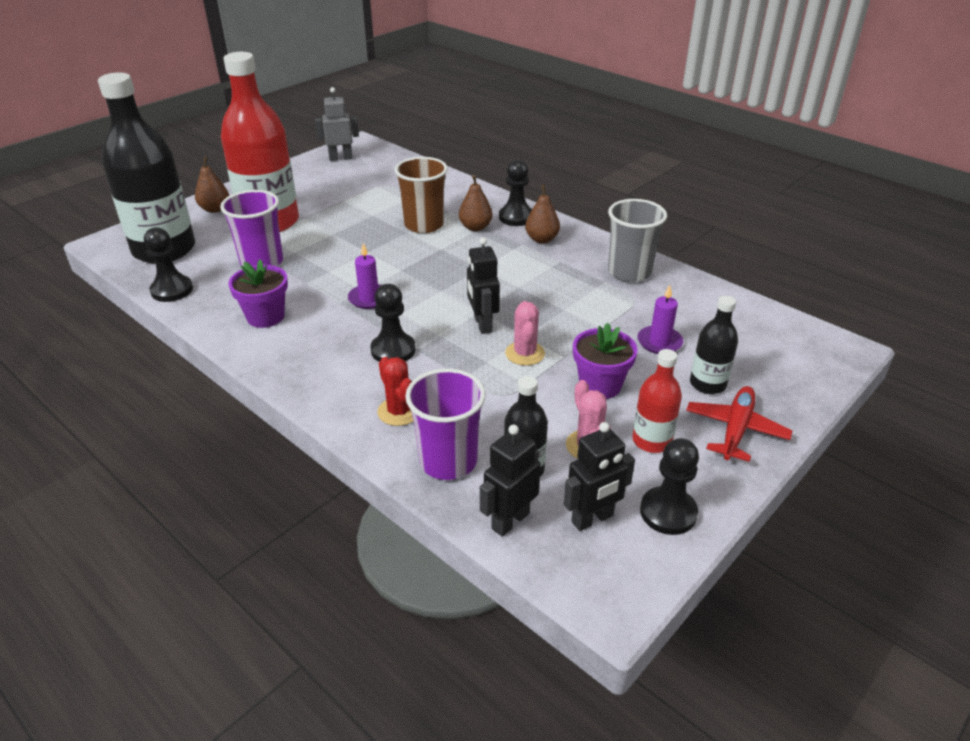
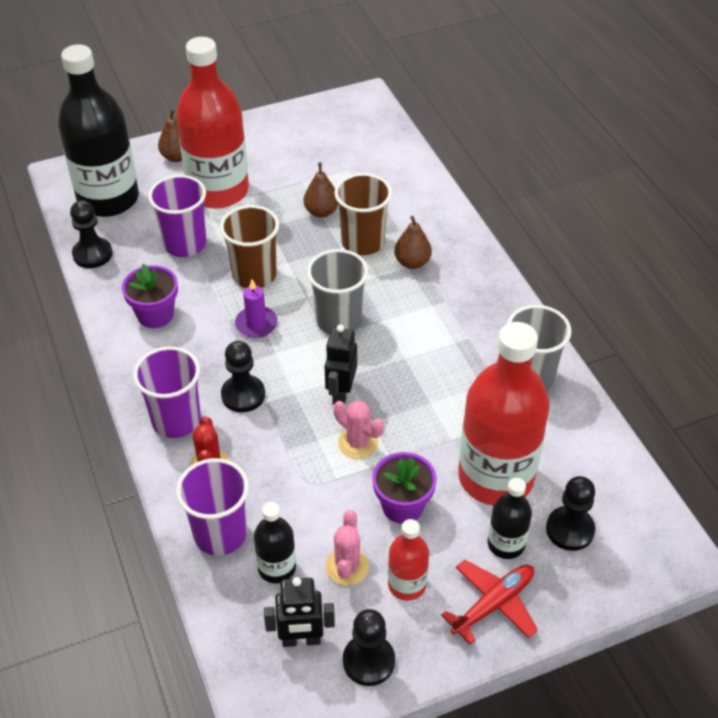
camera: 25 degrees right, 10 degrees up
(340, 387) = (176, 420): none -> purple cup
(341, 158) = (334, 116): grey robot -> none
(343, 267) = (254, 275): none -> brown cup
(442, 277) = (338, 320): none -> grey cup
(510, 521) = (234, 613): black robot -> none
(516, 217) = (463, 261): black pawn -> black pawn (570, 530)
(525, 353) = (358, 443): pink cactus -> pink cactus turned 75 degrees counterclockwise
(542, 239) = (469, 301): brown pear -> brown pear (321, 212)
(659, 342) = (495, 477): purple candle -> red bottle

